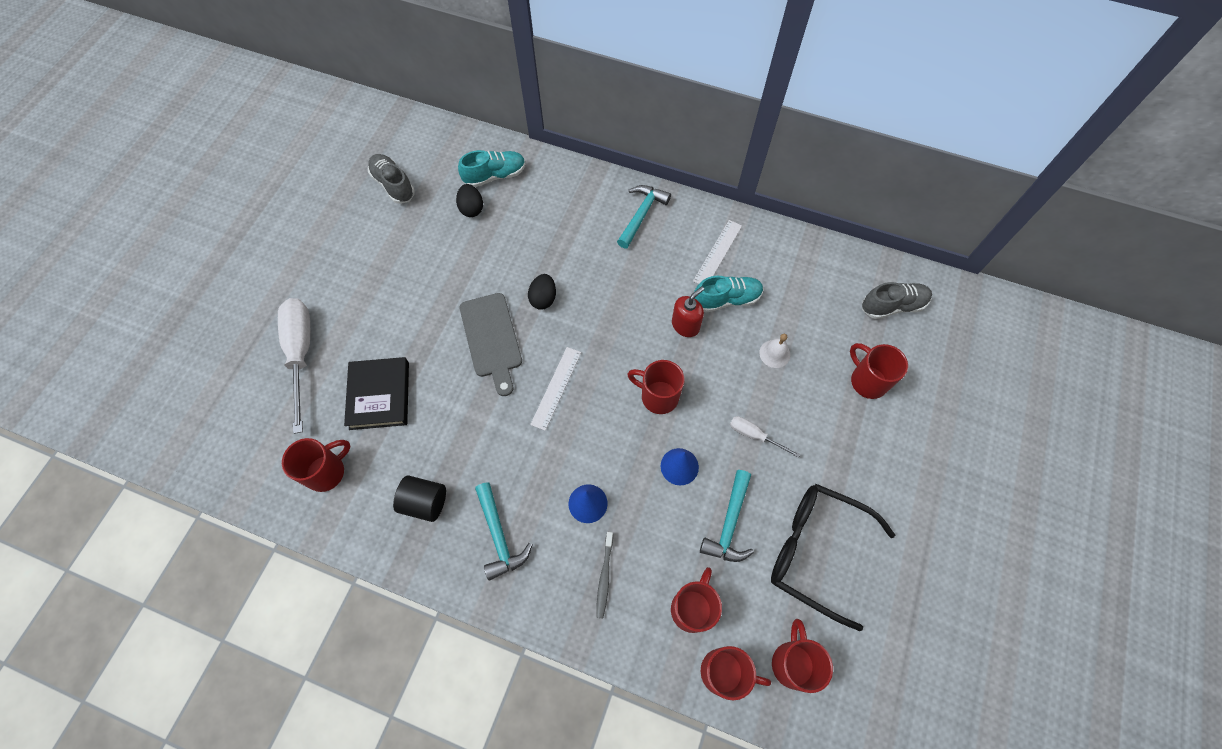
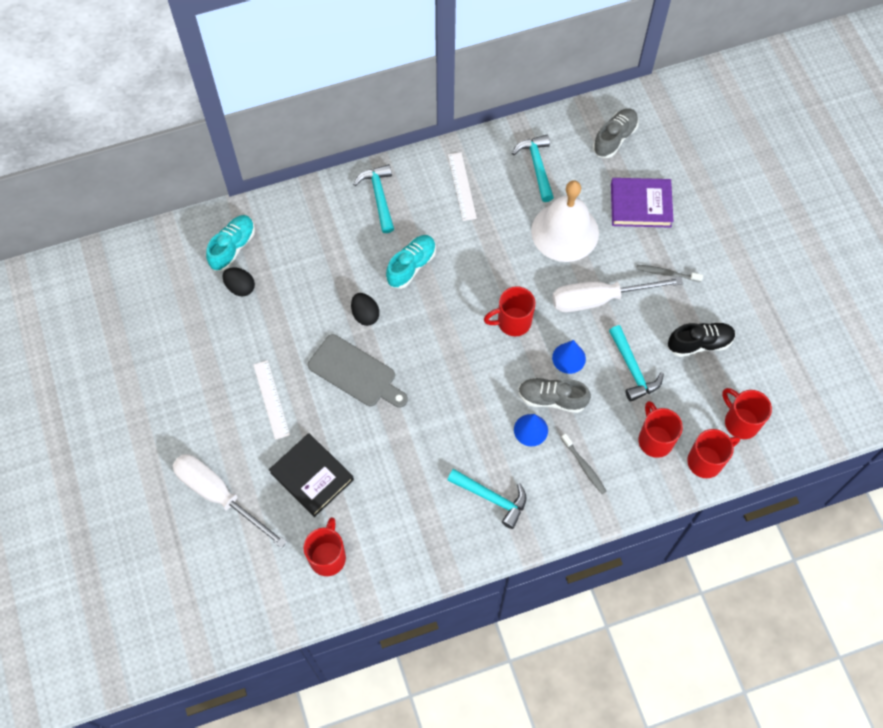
camera: 40 degrees left, 0 degrees up
(393, 185) = (155, 315): grey shoe -> grey shoe (552, 399)
(425, 502) = (419, 519): black cylinder -> none
(556, 387) = (436, 371): white ruler -> white ruler (271, 399)
(685, 325) = (486, 257): red soap dispenser -> none
(726, 299) = (498, 217): turquoise shoe -> turquoise shoe (411, 266)
(754, 435) = (599, 299): white screwdriver -> white screwdriver, size x2.03
(774, 353) = (565, 232): white bell -> white bell, size x2.43
(798, 281) = (537, 166): none -> turquoise hammer
(816, 551) = (699, 343): black glasses -> black shoe
(840, 460) = (667, 273): none -> grey toothbrush
(867, 381) = (640, 205): red mug -> purple book

